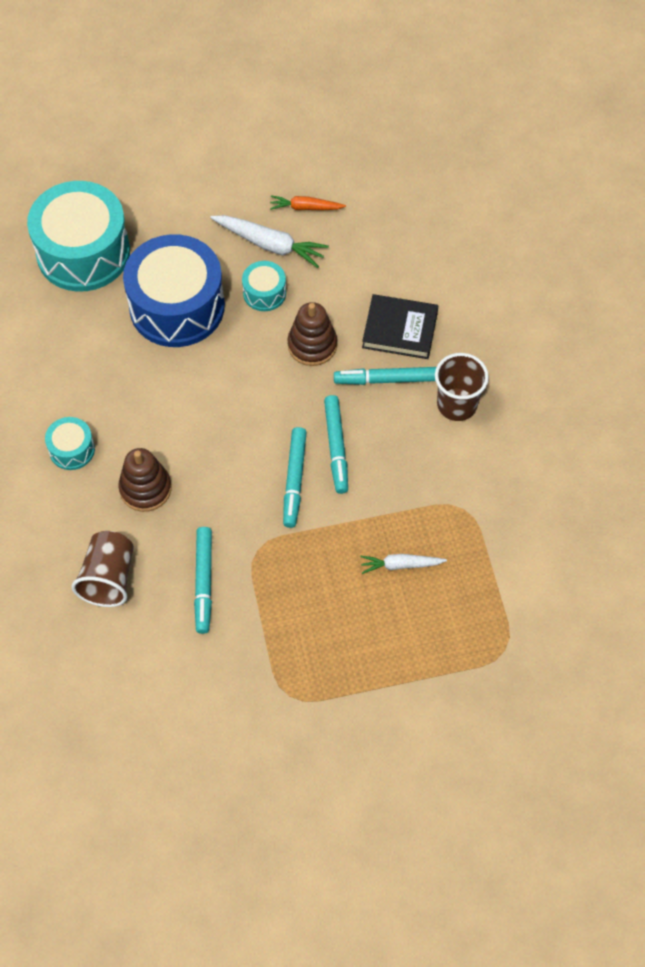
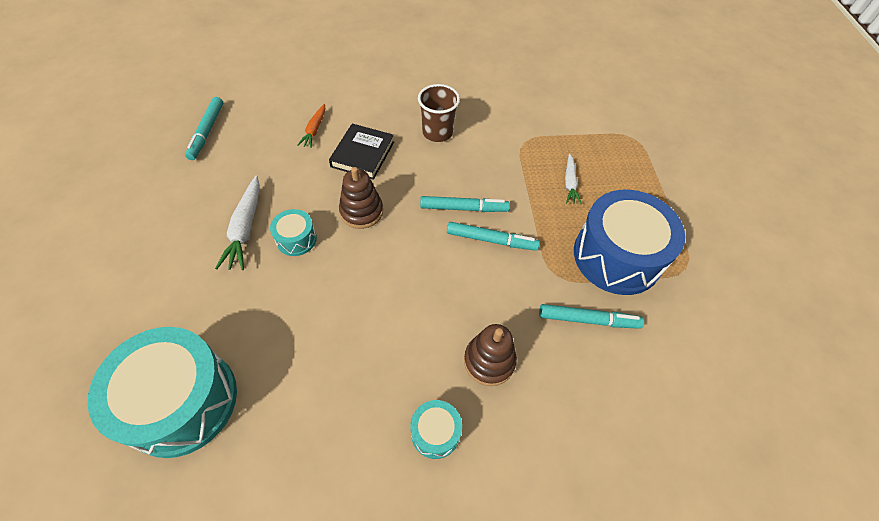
camera: 85 degrees left, 5 degrees down
(108, 578) = (586, 405): brown cup -> none
(177, 306) = (287, 313): blue drum -> blue drum (617, 256)
(270, 245) = (245, 228): white carrot -> white carrot turned 150 degrees clockwise
(305, 208) = (216, 198): orange carrot -> orange carrot (314, 130)
(386, 380) = (406, 169): turquoise marker -> turquoise marker (207, 132)

